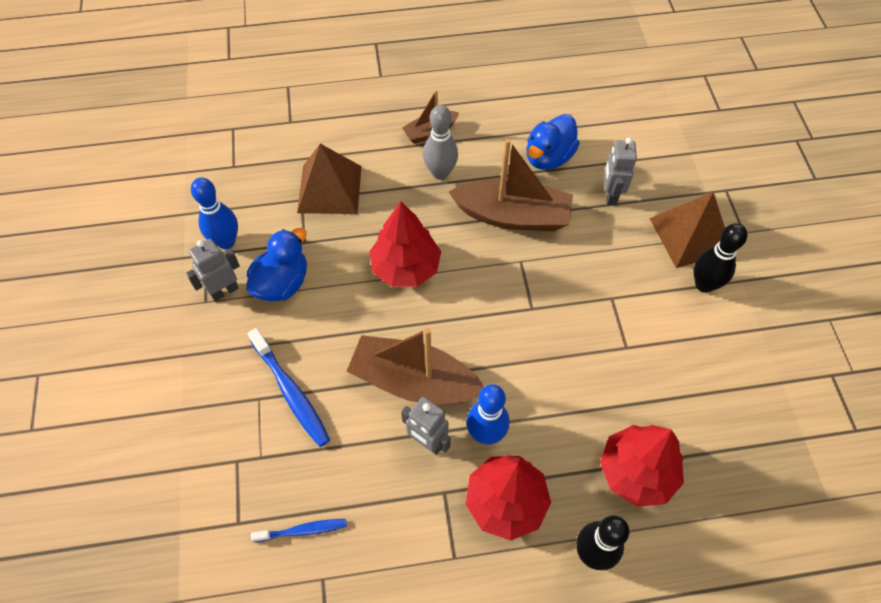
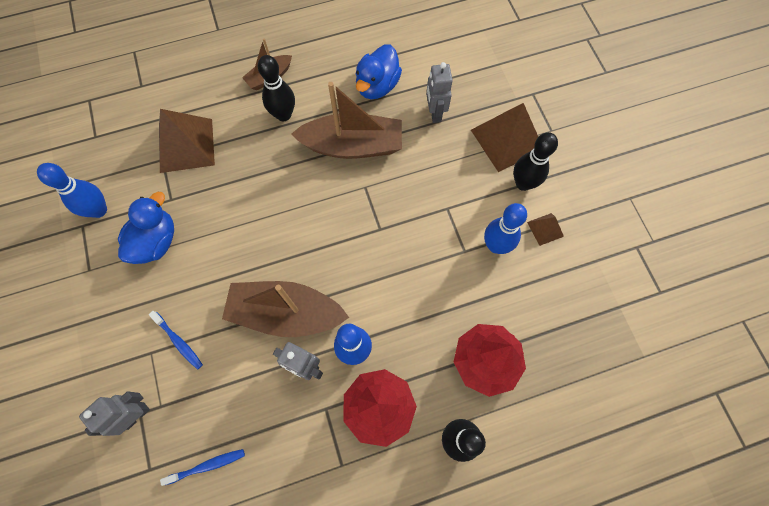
camera: 10 degrees left, 10 degrees up
(224, 291) = (104, 257): grey robot -> grey robot (136, 415)
(291, 392) = (178, 341): blue toothbrush -> blue toothbrush, size x0.60
(405, 267) = (264, 209): red tree -> none
(440, 173) = (283, 115): grey bowling pin -> black bowling pin
(664, 347) = (496, 245): none -> blue bowling pin
(724, 338) = (545, 229): none -> brown pyramid

